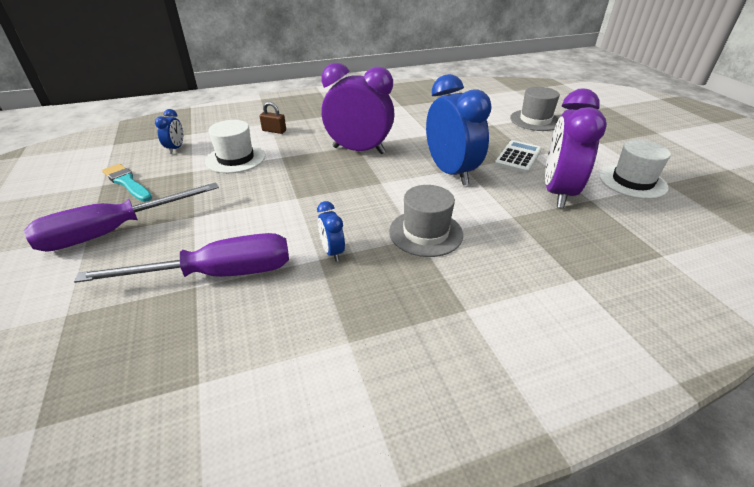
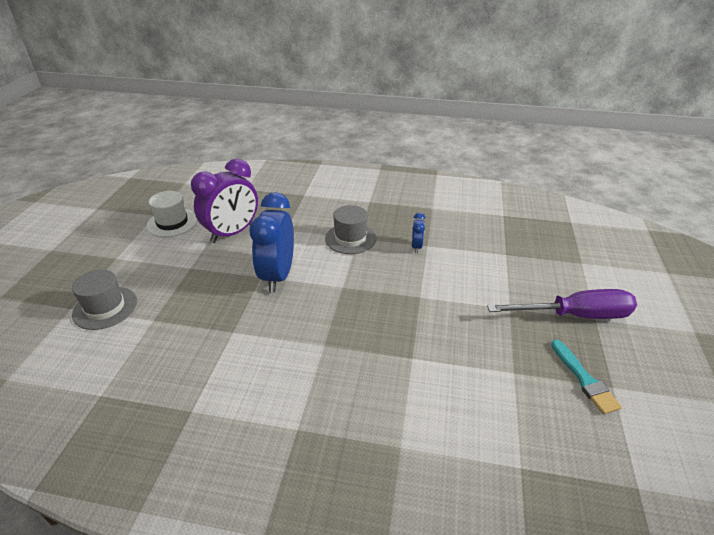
camera: 150 degrees left, 0 degrees up
(176, 148) = (539, 431): blue clock -> none
(218, 274) = (492, 257): purple screwdriver -> none
(235, 158) = (463, 375): white hat -> none
(274, 131) = (401, 420): brown padlock -> none
(358, 150) = (327, 335): purple clock -> none
(518, 157) = (204, 270): white calculator -> none

